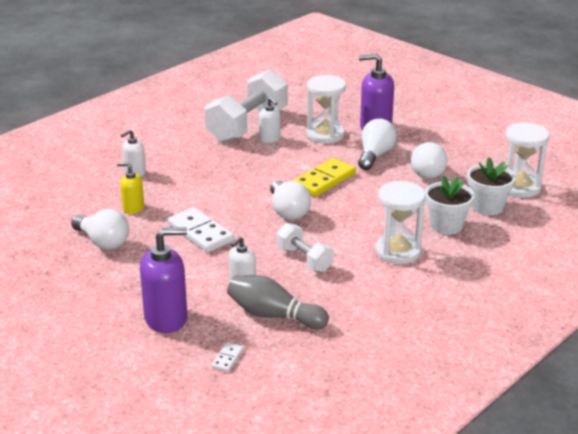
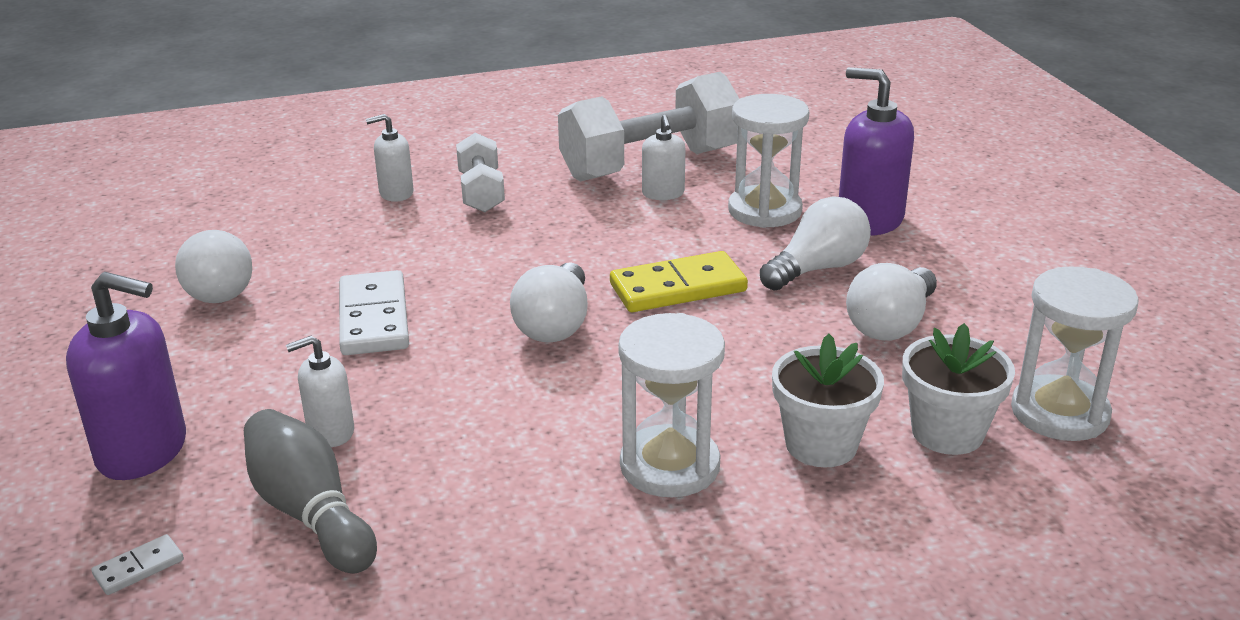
camera: 30 degrees right, 0 degrees up
(133, 208) = (326, 247): yellow soap dispenser -> none
(304, 259) = (483, 423): white dumbbell -> white dumbbell (481, 192)

